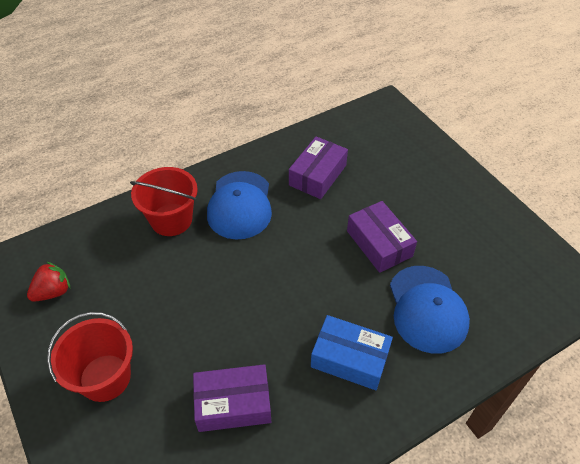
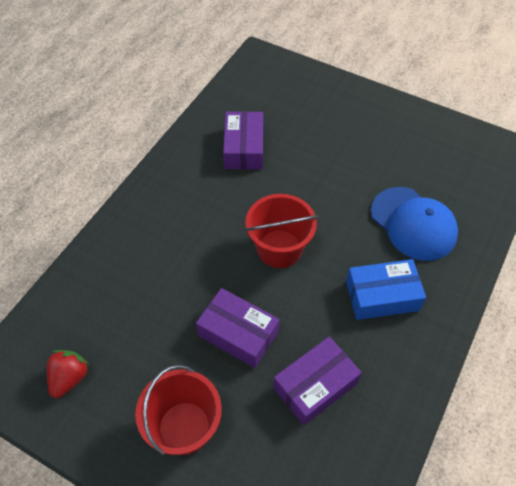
camera: 30 degrees left, 5 degrees up
(171, 219) = (137, 251): red bucket -> red bucket (279, 249)
(240, 205) = (193, 207): blue cap -> none
(379, 243) = (338, 186): purple box -> purple box (238, 333)

